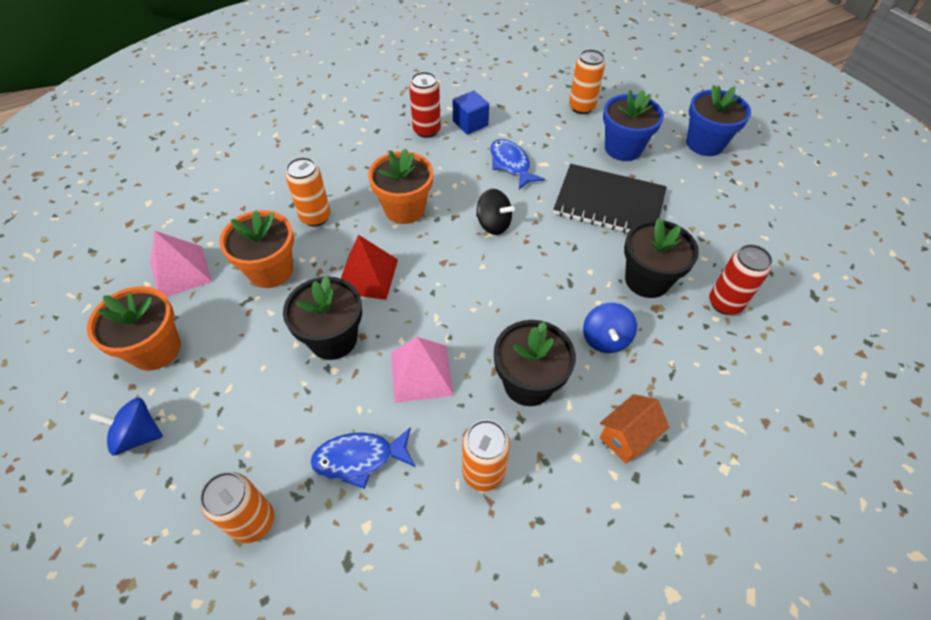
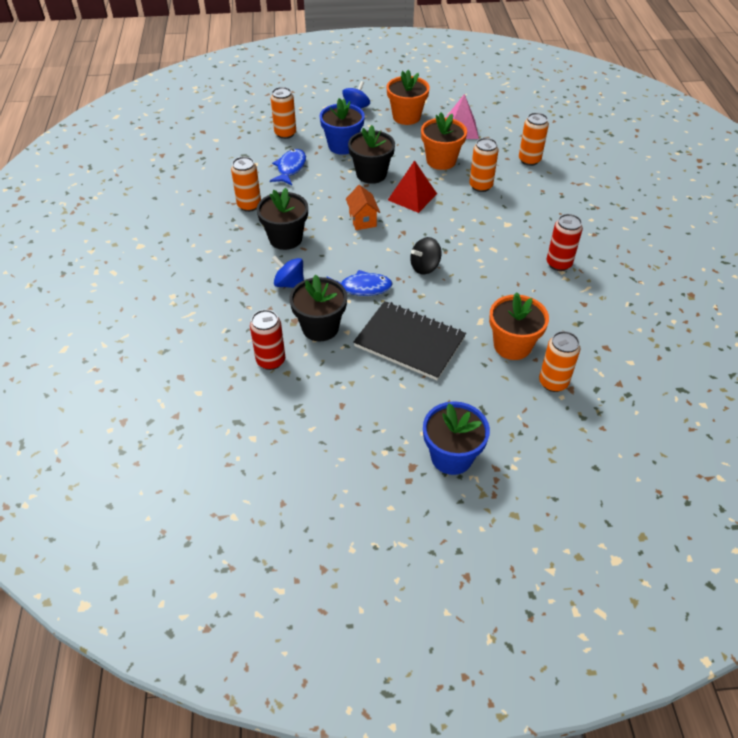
camera: 115 degrees right, 5 degrees down
(241, 187) = (529, 160): none -> orange can
(404, 209) = (466, 227): orange flower pot -> orange flower pot (512, 345)
(421, 373) = (324, 200): pink pyramid -> none
(470, 123) = (558, 293): blue cube -> none
(511, 164) = (489, 300): blue fish -> blue fish (362, 288)
(609, 203) = (409, 342): black notebook -> black notebook turned 75 degrees clockwise
(623, 148) = (475, 385): blue flower pot -> blue flower pot (343, 146)
(626, 437) = (222, 264): orange house -> orange house (362, 220)

